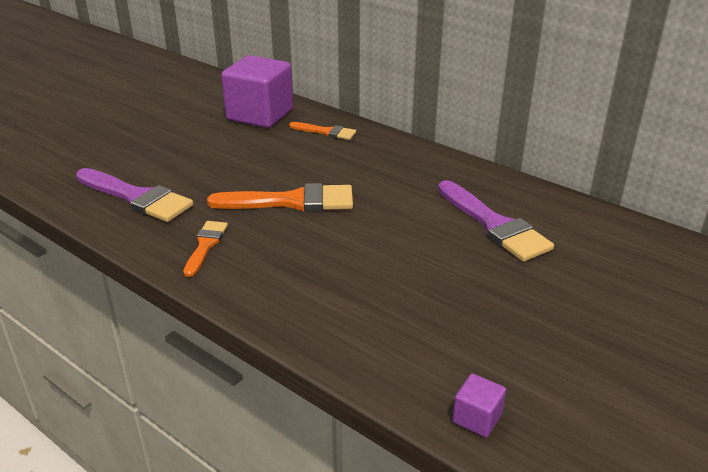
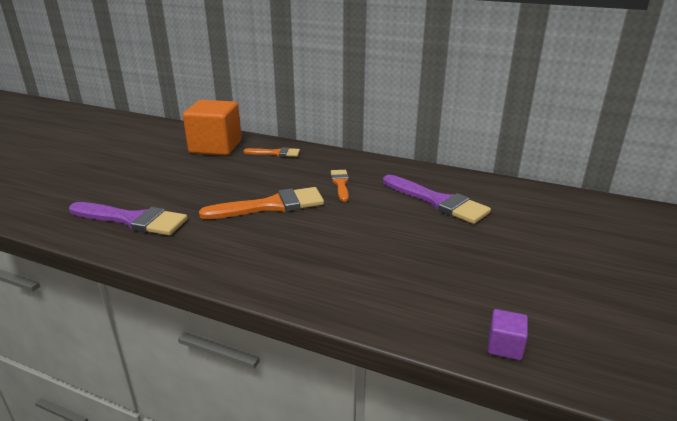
camera: 15 degrees left, 5 degrees down
(205, 245) = (212, 249): orange brush -> orange brush (340, 184)
(260, 115) = (215, 147): purple cube -> orange cube

